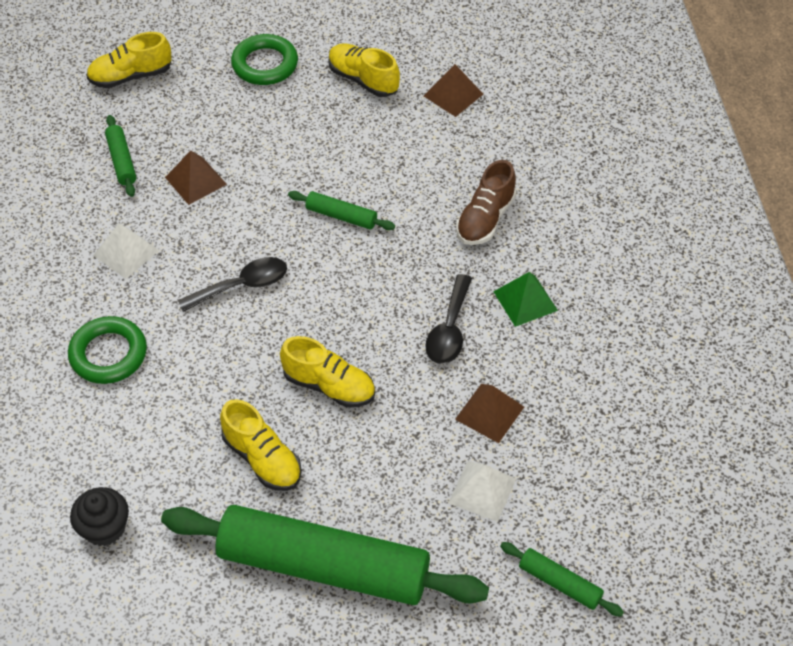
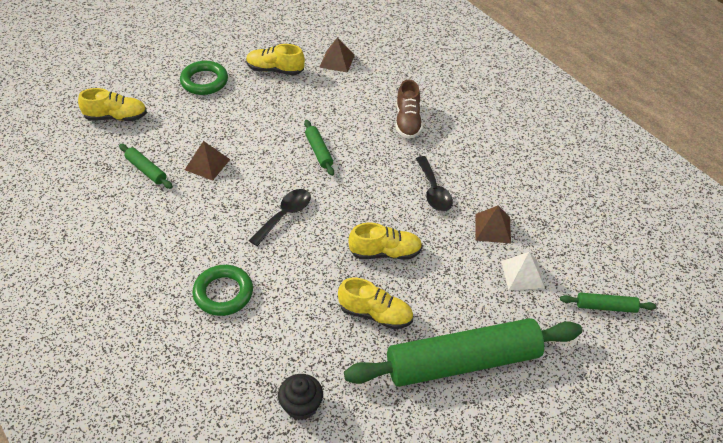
camera: 30 degrees left, 5 degrees down
(126, 252) = (190, 225): white pyramid -> none
(131, 76) = (116, 117): yellow shoe -> yellow shoe turned 135 degrees counterclockwise
(341, 216) = (319, 151): green rolling pin -> green rolling pin turned 75 degrees clockwise
(525, 301) = (465, 158): green pyramid -> none

